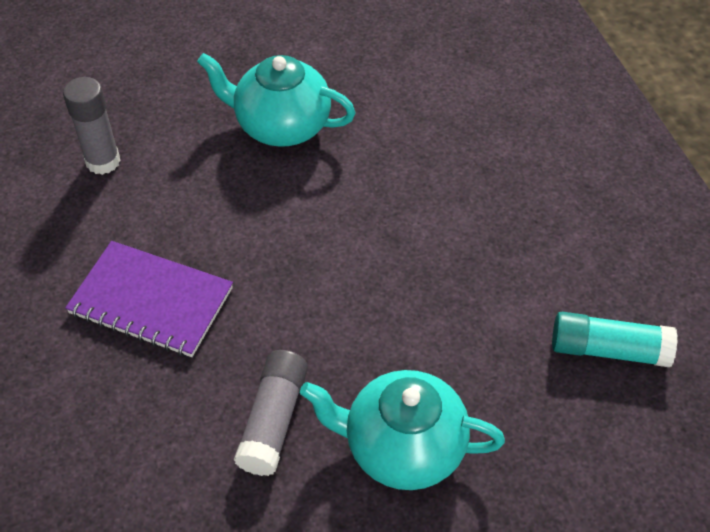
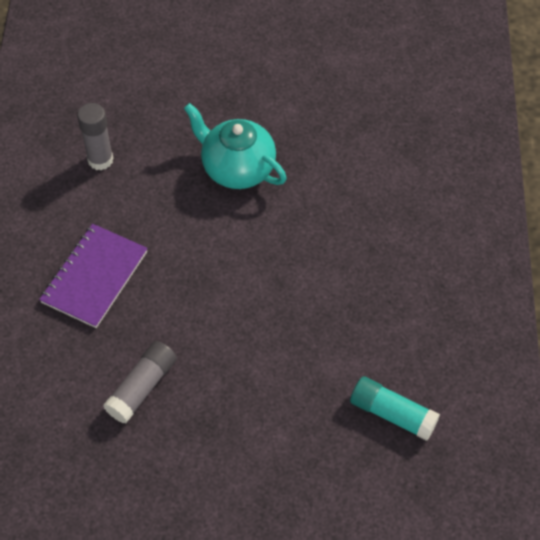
camera: 20 degrees right, 5 degrees up
(151, 301) = (94, 277): purple notebook -> purple notebook turned 75 degrees clockwise
(402, 448) = (218, 434): turquoise teapot -> none

